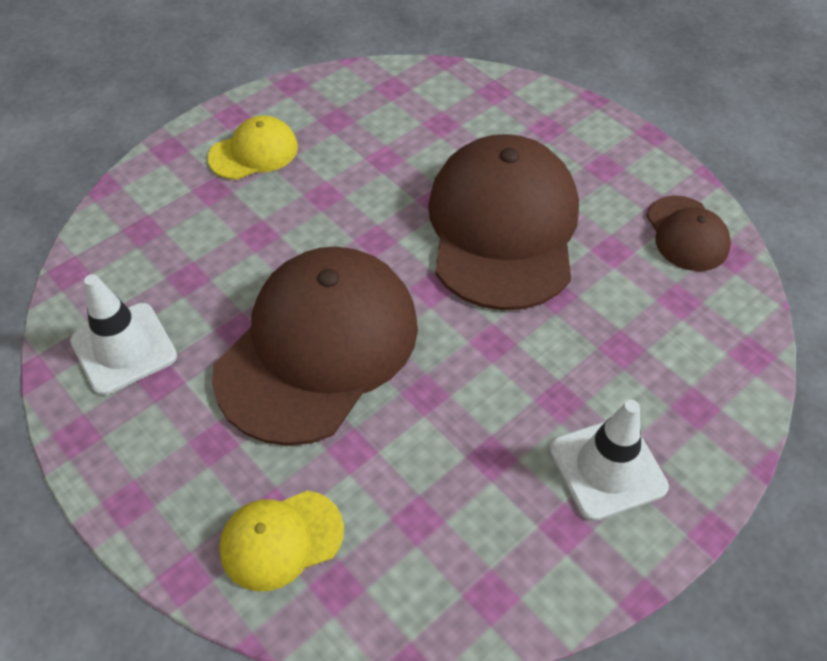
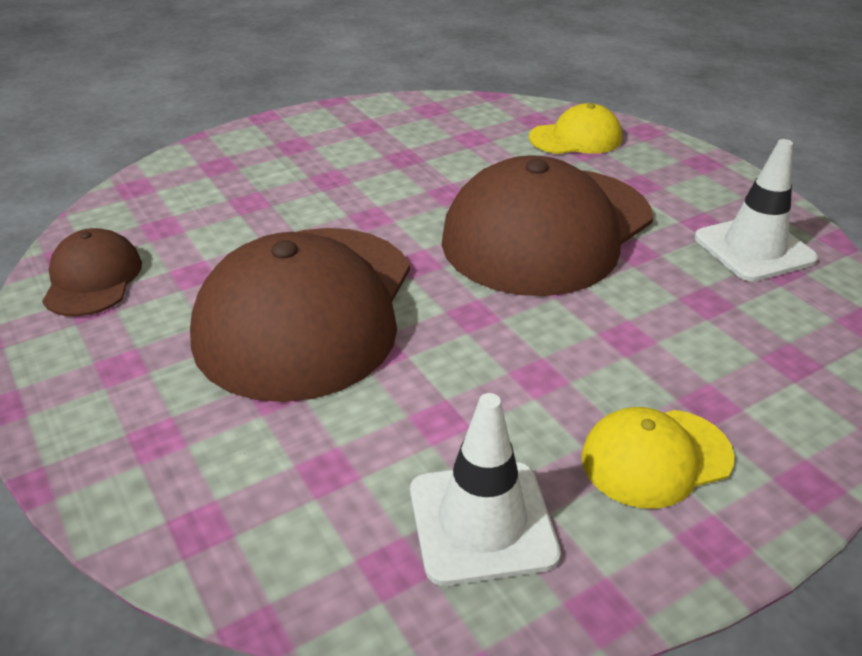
camera: 170 degrees left, 15 degrees down
(607, 468) = (315, 145): white traffic cone -> white traffic cone (482, 522)

